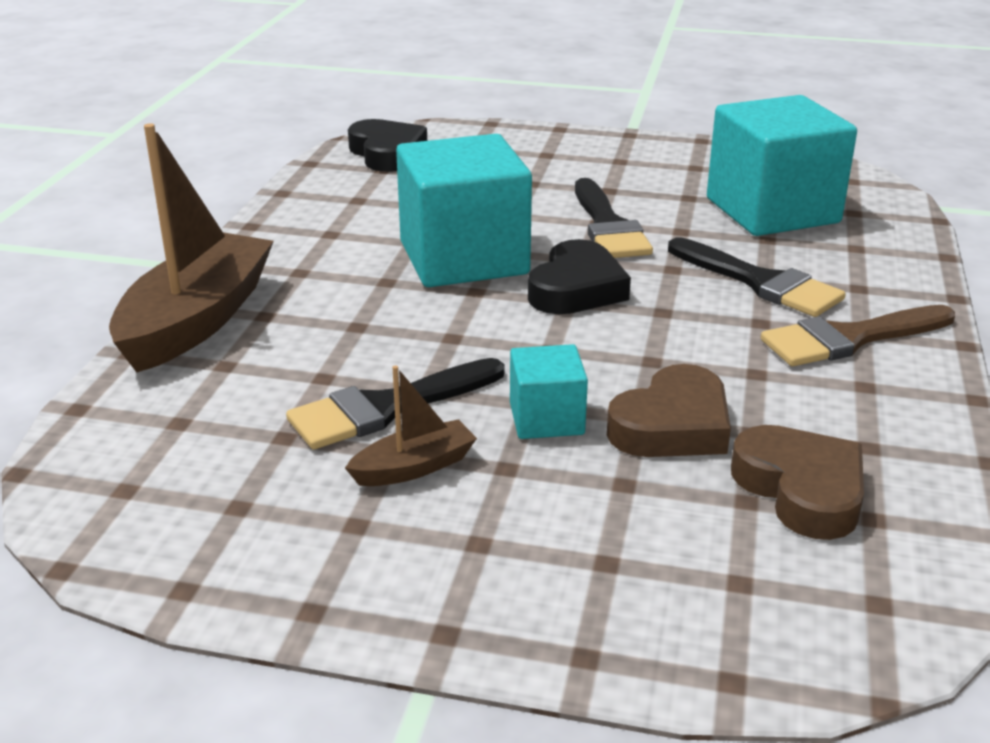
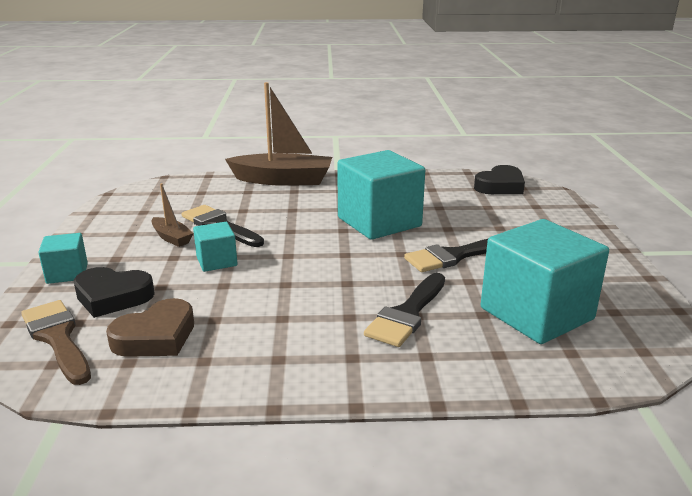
camera: 75 degrees right, 5 degrees down
(529, 610) = (67, 273): none -> turquoise cube
(576, 289) = (361, 255): black heart -> black heart (112, 297)
(672, 426) = (216, 295): brown heart -> none
(849, 339) = (341, 351): brown brush -> brown brush (57, 338)

